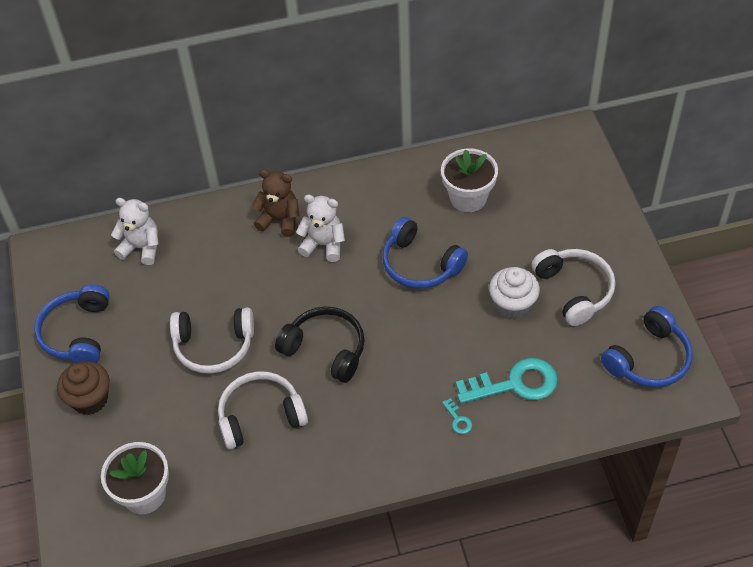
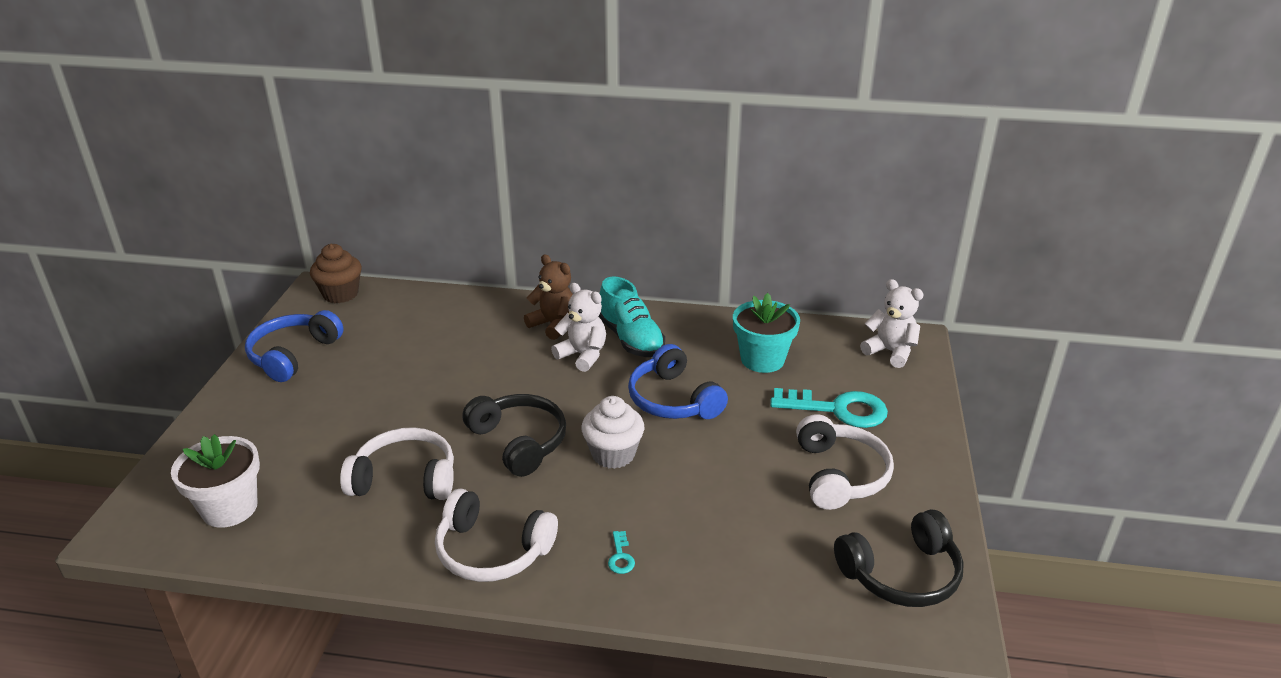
camera: 20 degrees right, 20 degrees down
(90, 399) = (255, 409): brown cupcake -> brown cupcake (340, 294)
(141, 248) = (407, 310): white teddy bear -> white teddy bear (890, 352)
(214, 346) = (409, 404): white headphones -> white headphones (492, 550)
(353, 213) = (631, 339): none -> turquoise shoe
(468, 197) = (762, 359): white flower pot -> turquoise flower pot
(512, 305) = (756, 466): white cupcake -> white cupcake (613, 454)
(515, 384) = (712, 543): turquoise key -> turquoise key (838, 409)
(648, 359) = (901, 573): blue headphones -> black headphones

